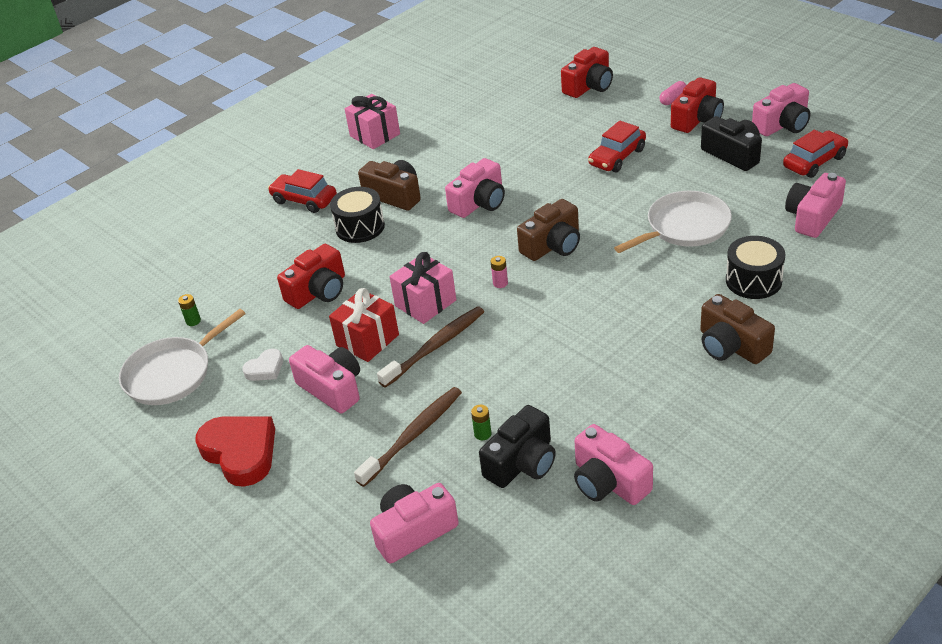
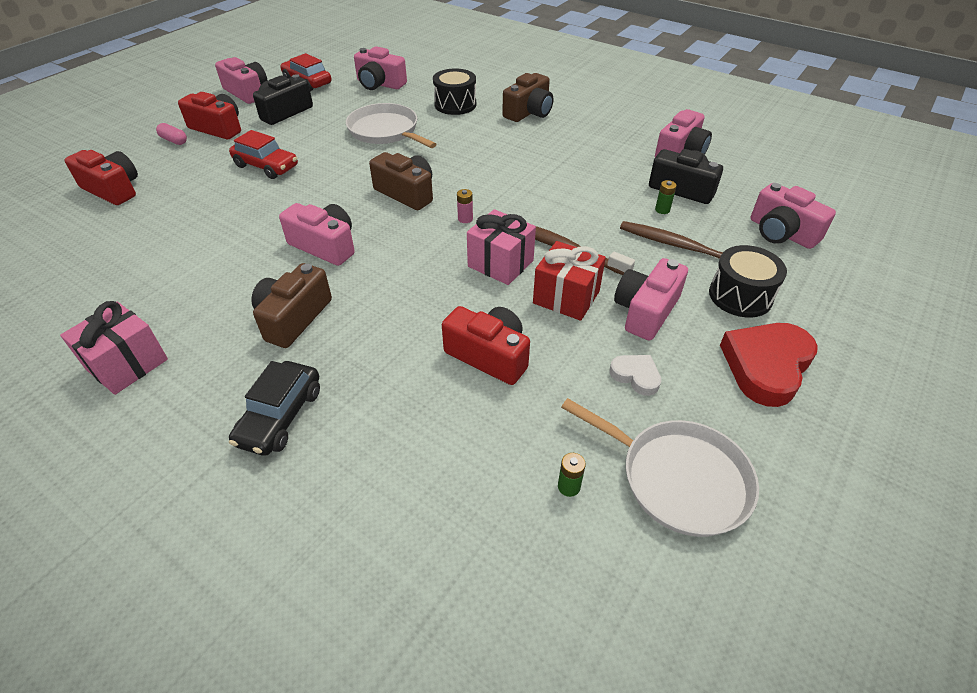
camera: 105 degrees left, 5 degrees up
(304, 200) = (280, 416): red car -> black car
(360, 227) = (358, 340): black drum -> black drum (740, 296)

